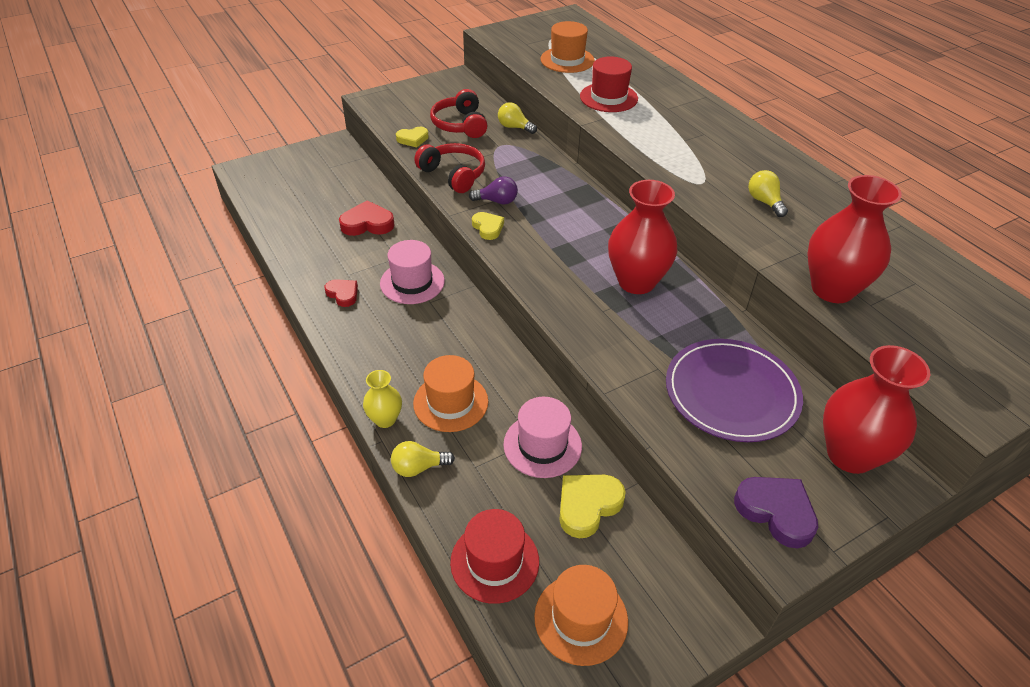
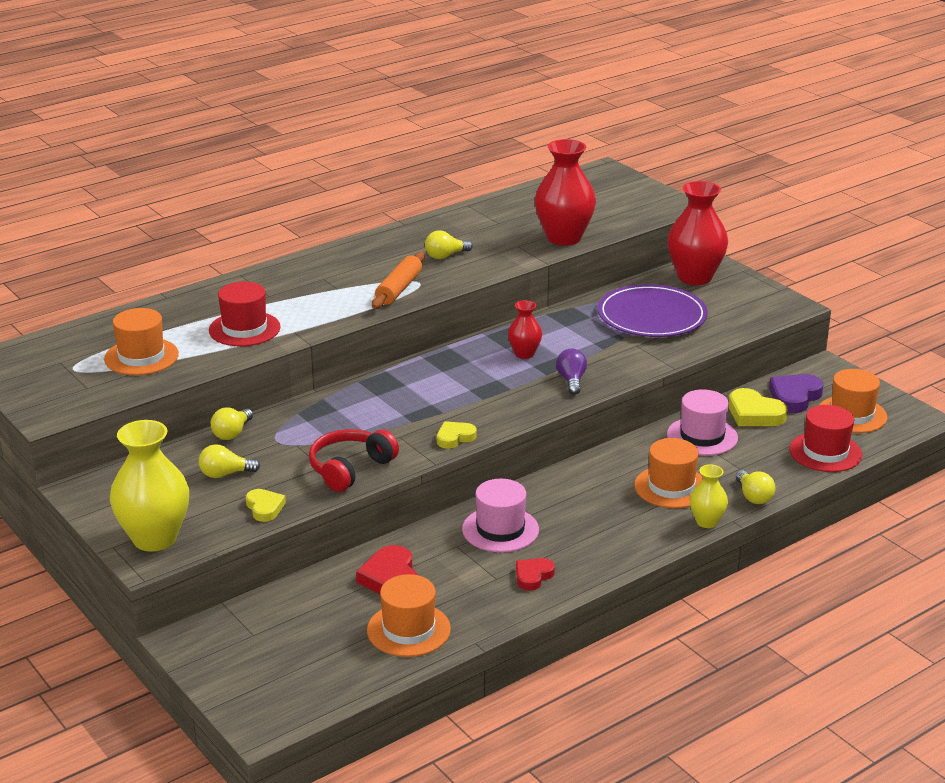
camera: 95 degrees left, 15 degrees down
(305, 228) = (408, 630): none -> orange hat
(392, 101) = (154, 538): none -> yellow vase
(460, 124) = (225, 474): red headphones -> yellow light bulb
(497, 201) = (402, 435): purple light bulb -> purple light bulb (571, 381)
(636, 282) = (524, 354): red vase -> red vase, size x0.53
(687, 171) = (399, 289): none -> orange rolling pin
(776, 512) = (759, 306): purple heart -> purple heart (794, 397)

